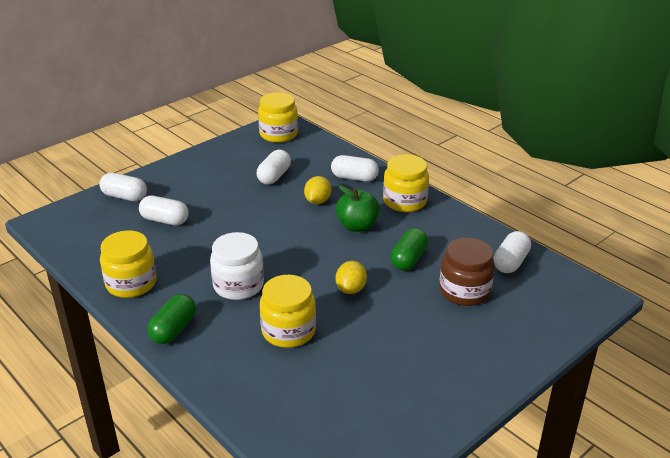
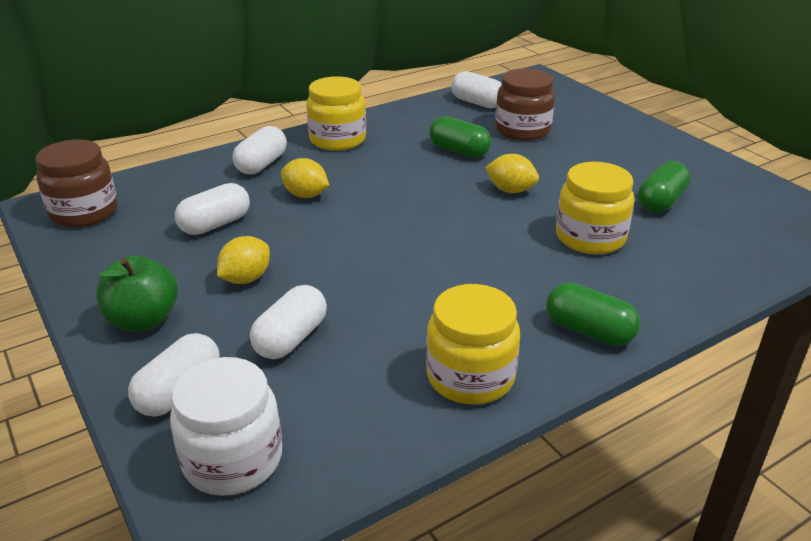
camera: 80 degrees left, 0 degrees up
(219, 197) = (246, 278): none -> yellow lemon
(238, 285) = (492, 270): white jar -> white jar (233, 459)
(274, 176) = (215, 224): white capsule -> white capsule turned 75 degrees counterclockwise
(278, 134) = (84, 212): yellow jar -> brown jar
(356, 373) = (660, 201): none -> green capsule
(357, 226) = (379, 174): green apple -> green apple (143, 320)

